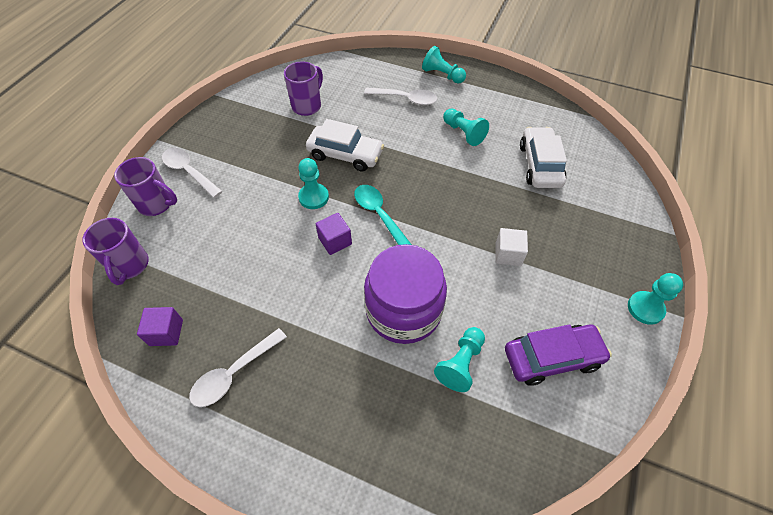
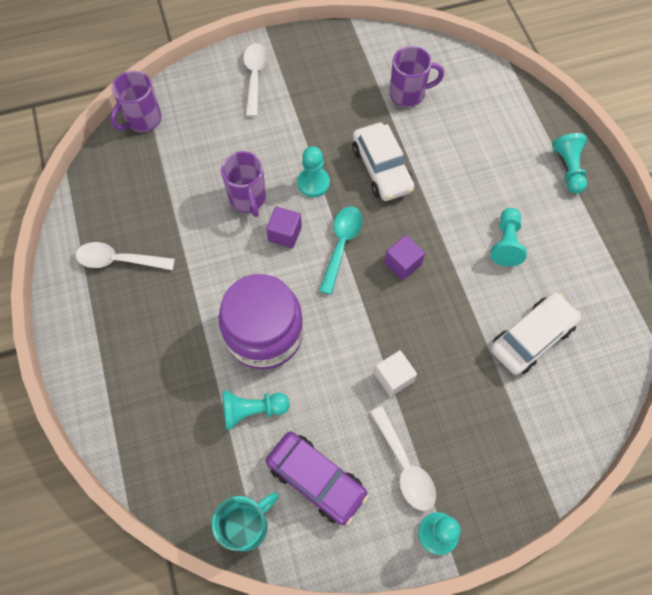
camera: 50 degrees right, 10 degrees up
(157, 204) = (207, 85): purple mug -> purple mug (248, 199)
(166, 332) = (113, 191): purple cube -> purple cube (402, 263)
(406, 99) = (500, 163): white spoon -> white spoon (405, 466)
(557, 437) = (247, 525): none -> turquoise mug

